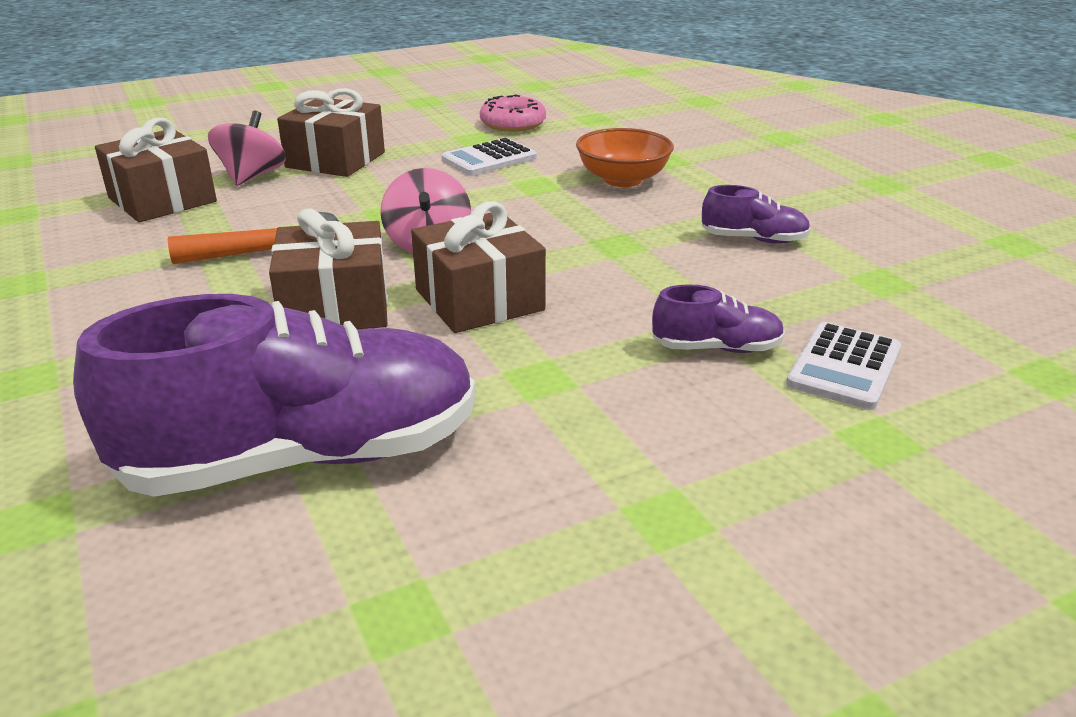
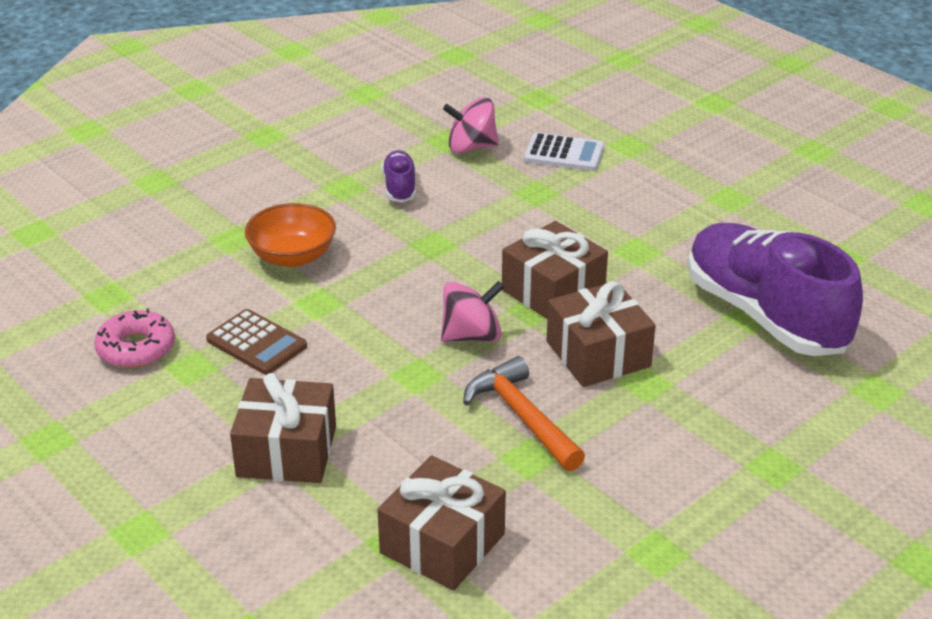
camera: 105 degrees left, 5 degrees up
(252, 176) = (355, 499): pink spinning top -> pink spinning top (471, 147)
(489, 159) = (256, 343): white calculator -> brown calculator
(716, 348) = (567, 194): purple shoe -> none

